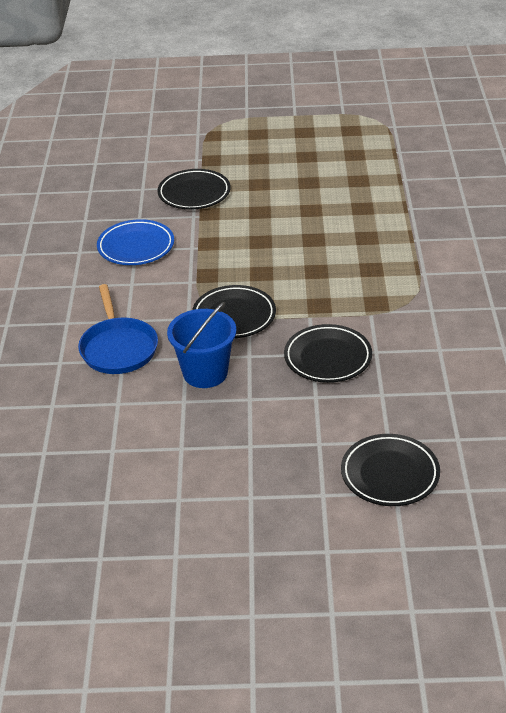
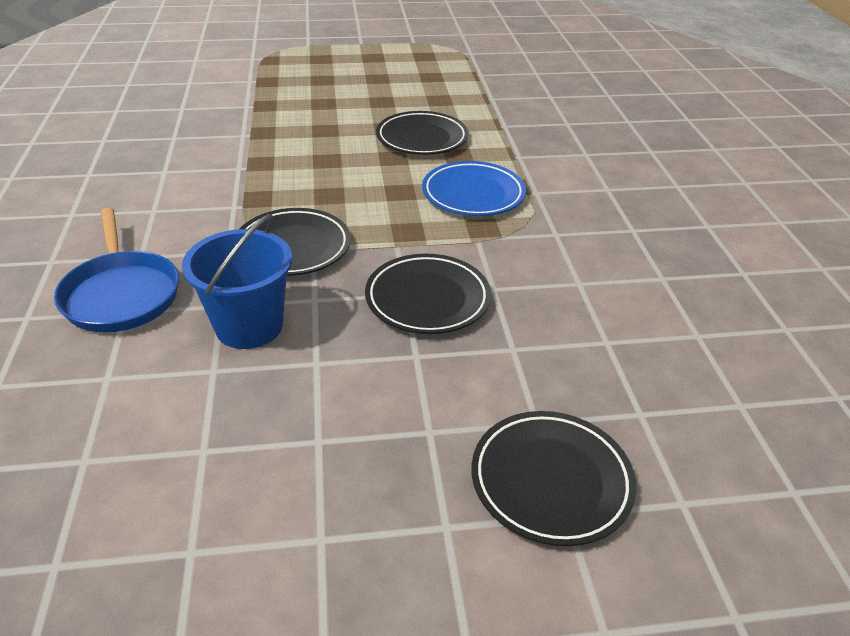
camera: 10 degrees left, 0 degrees up
(136, 247) = (165, 168): blue plate -> blue plate (473, 194)
(194, 193) = (245, 112): black plate -> black plate (422, 138)

